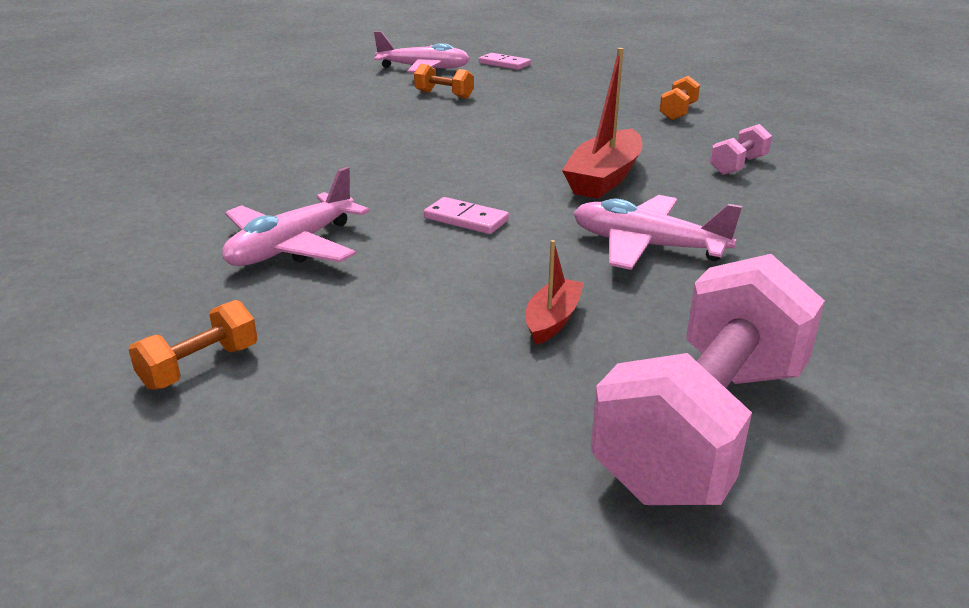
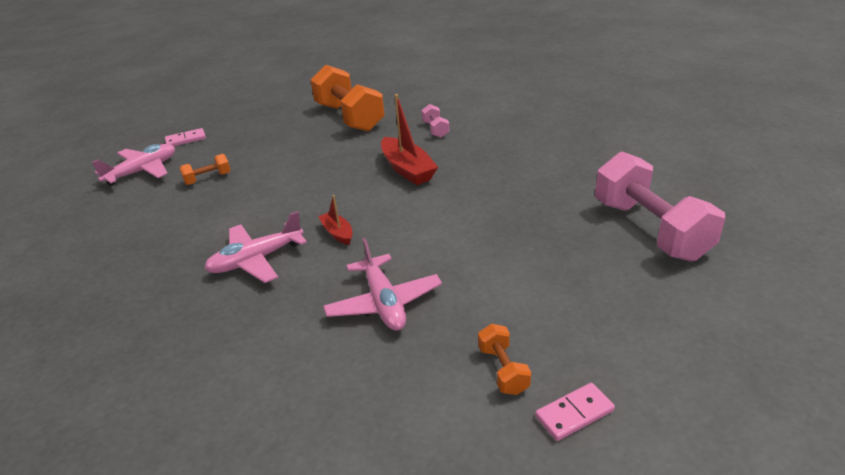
camera: 55 degrees left, 5 degrees up
(466, 219) = (411, 228): pink domino -> pink domino (574, 413)
(552, 320) = (542, 237): red boat -> red boat (337, 233)
(647, 246) = (495, 186): pink plane -> pink plane (256, 260)
(678, 112) = (349, 117): orange dumbbell -> orange dumbbell, size x2.28

